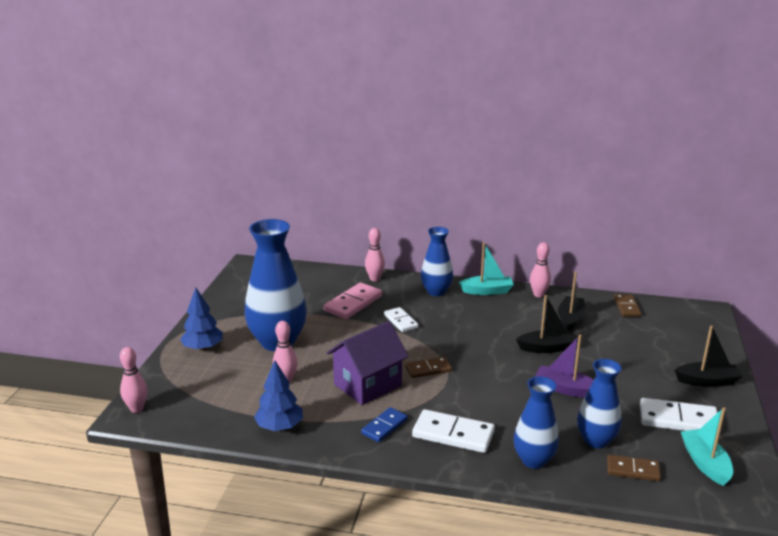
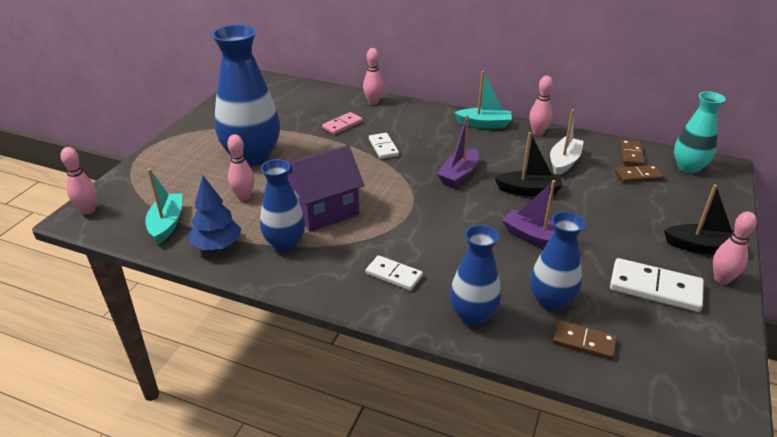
camera: 10 degrees right, 10 degrees up
(203, 348) = (178, 156): blue tree -> none
(353, 303) = (342, 125): pink domino -> pink domino, size x0.63
(384, 426) = (324, 257): blue domino -> none
(428, 369) = (393, 200): brown domino -> brown domino (638, 176)
(436, 292) = (431, 120): blue vase -> blue vase (285, 243)
(453, 434) = (393, 275): white domino -> white domino, size x0.63
(480, 340) = (459, 175): none -> purple boat
(570, 319) = (564, 162): black boat -> white boat
(679, 314) = (688, 167): none -> turquoise vase
(705, 463) = (673, 344): turquoise boat -> turquoise boat (167, 224)
(730, 406) = (721, 279): none -> pink bowling pin

